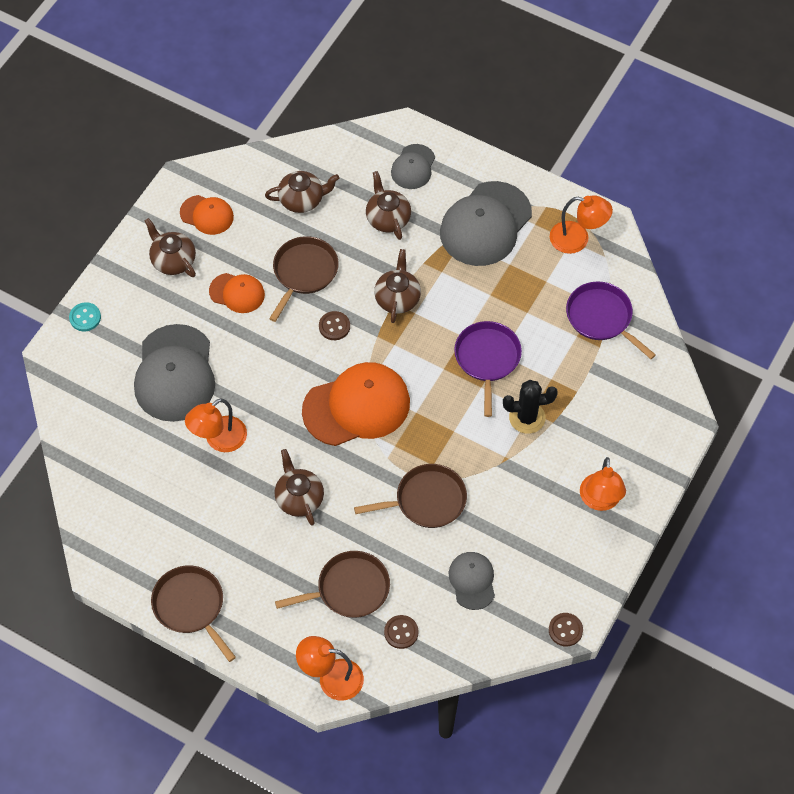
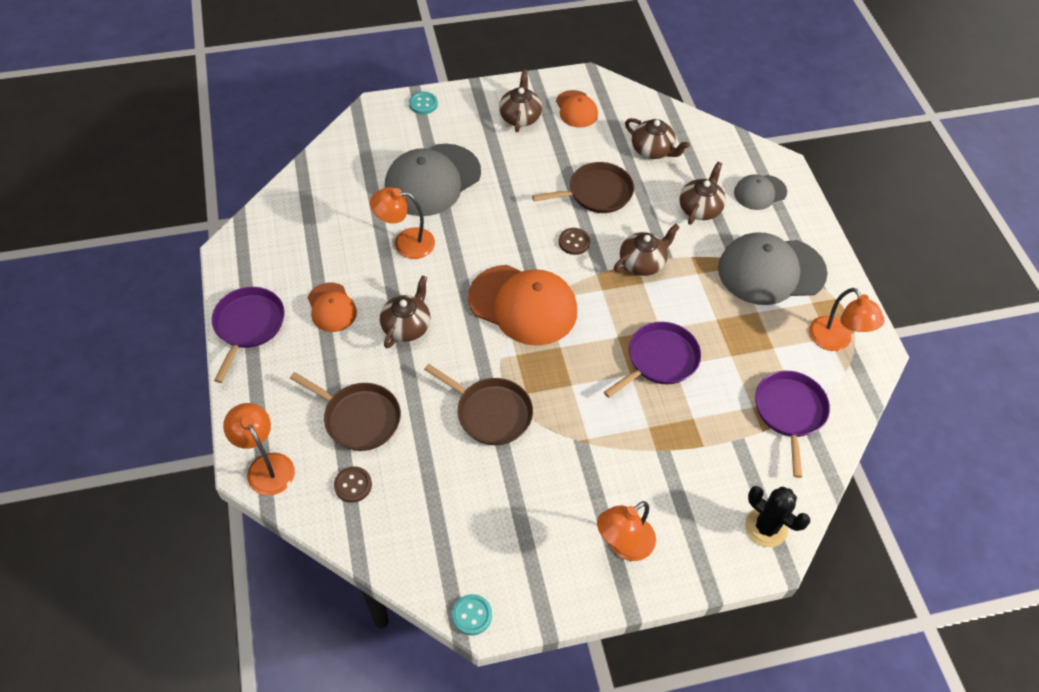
camera: 45 degrees right, 5 degrees down
(190, 606) = (248, 325): brown pan -> purple pan
(237, 293) = (535, 168): orange cap -> orange cap (331, 307)
(472, 581) = (450, 502): grey cap -> none
(527, 417) = (639, 428): black cactus -> black cactus (766, 527)
(565, 630) = (472, 615): brown button -> turquoise button

